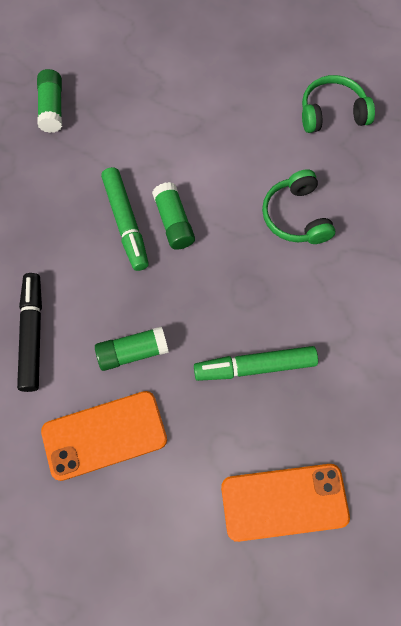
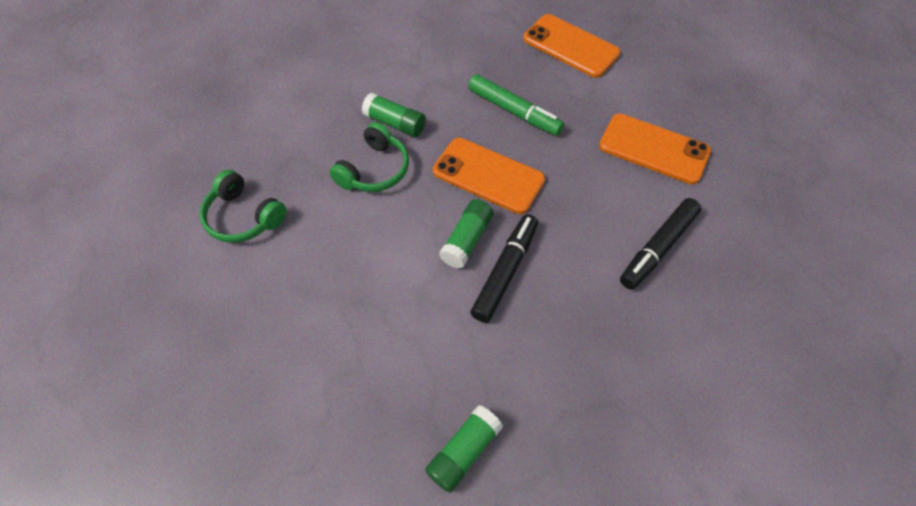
camera: 135 degrees left, 10 degrees down
(126, 223) = (505, 271): green marker -> black marker
(132, 352) = (589, 179): green glue stick -> green glue stick (395, 123)
(211, 285) = (488, 175): none -> orange phone

